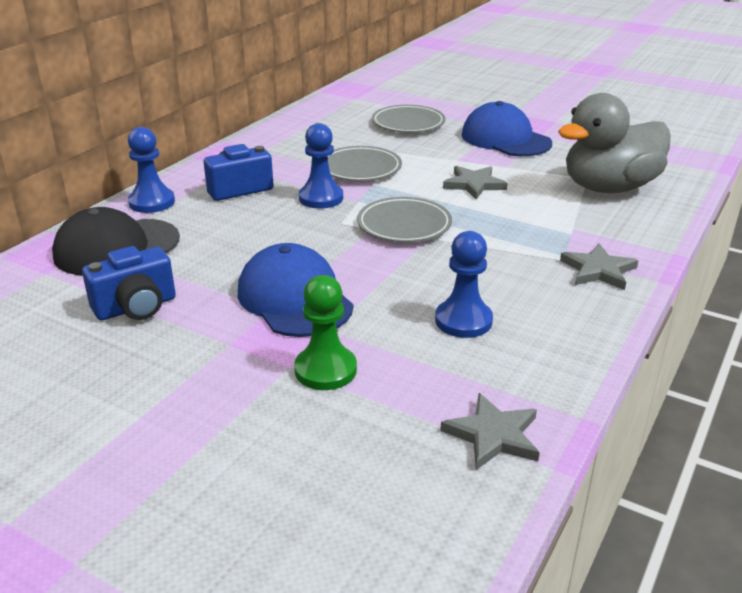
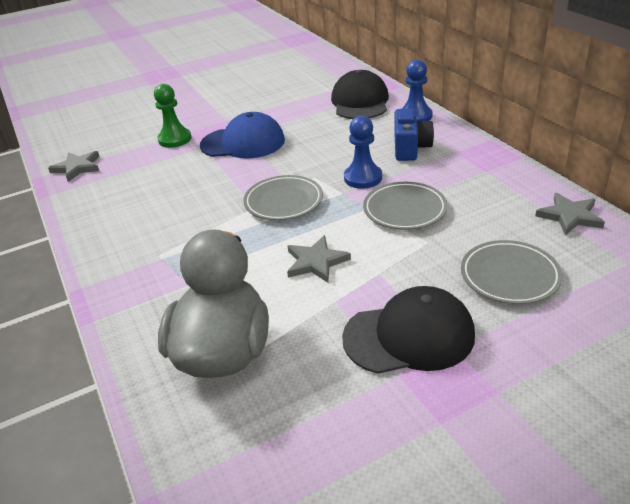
camera: 125 degrees right, 5 degrees up
(136, 307) = (287, 102): blue camera -> none
(463, 321) = (155, 188): blue pawn -> none
(505, 139) = (409, 336): blue cap -> black cap
(598, 270) = (127, 264): grey star -> grey star (569, 216)

